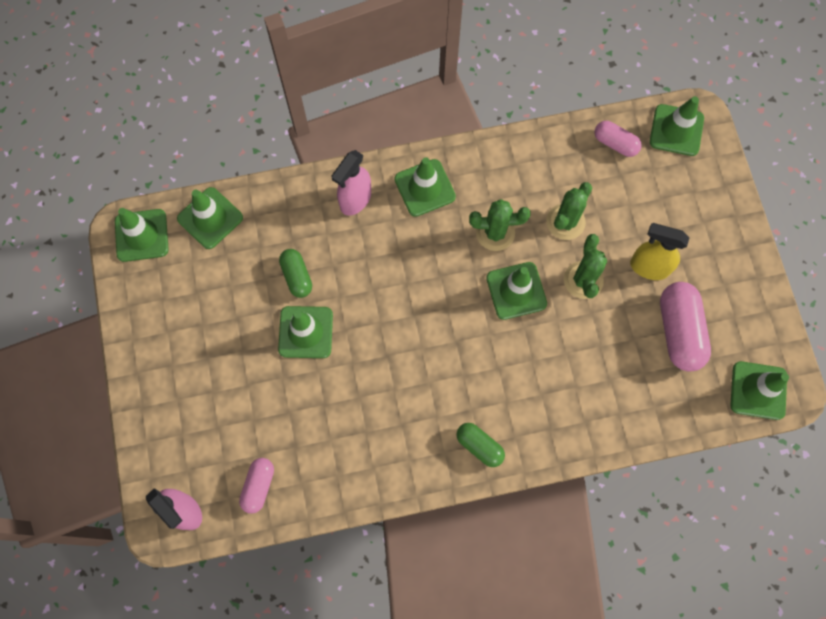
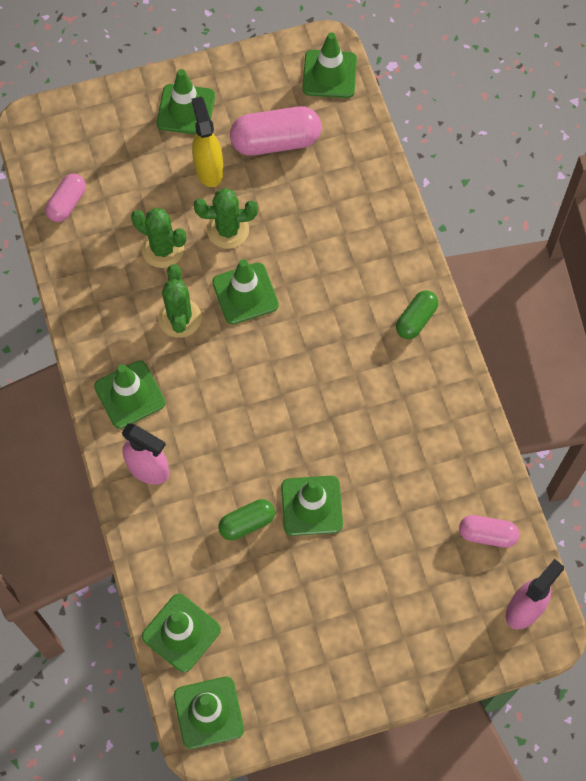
camera: 95 degrees left, 5 degrees down
(648, 267) = (209, 169): yellow spray bottle -> yellow spray bottle turned 150 degrees clockwise
(676, 130) = (49, 145): green traffic cone -> green traffic cone (186, 110)

